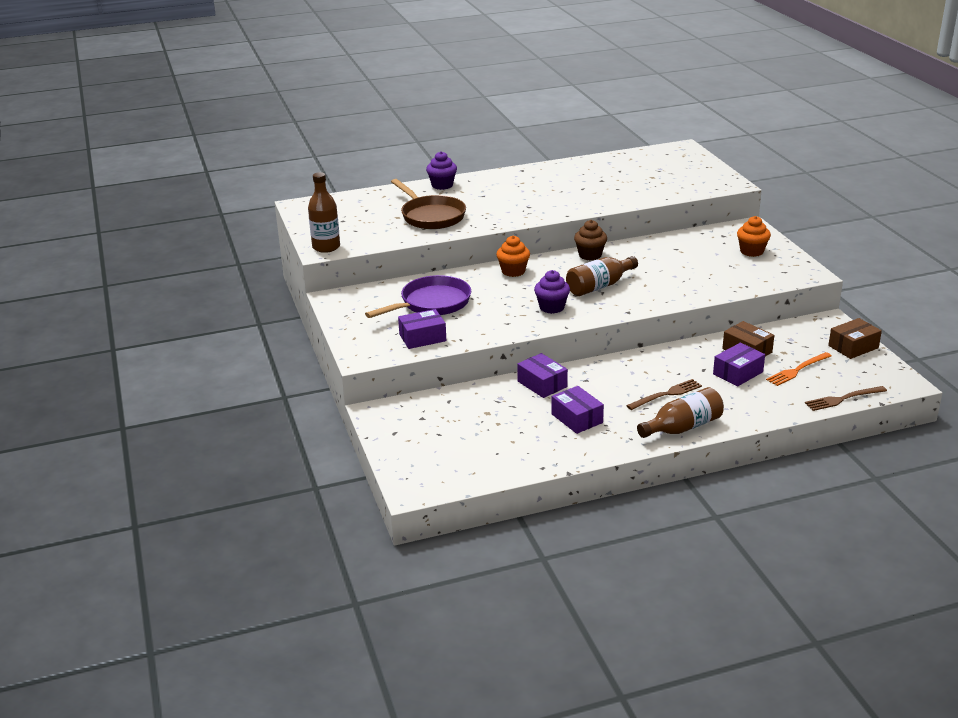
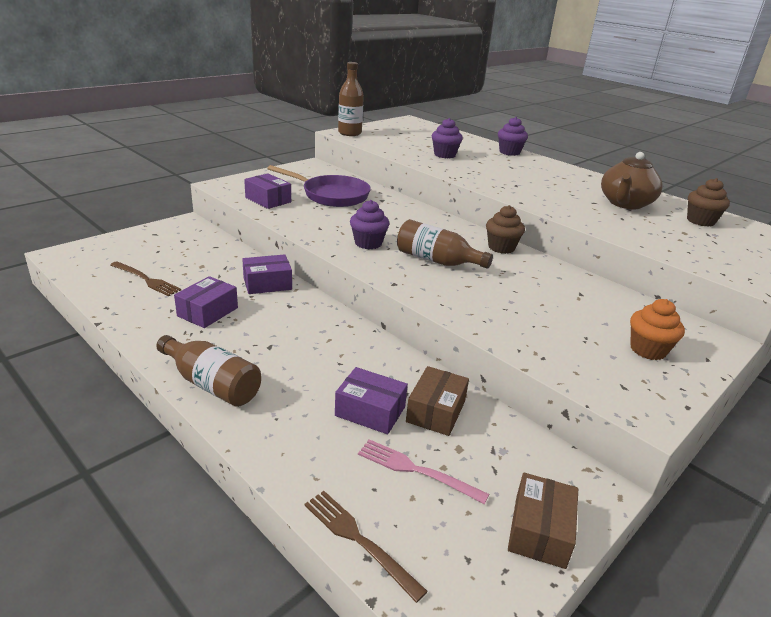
camera: 60 degrees right, 0 degrees up
(431, 216) = (444, 155): brown pan -> purple cupcake
(513, 271) = (424, 218): orange cupcake -> none
(542, 384) = (267, 284): purple box -> purple box turned 45 degrees clockwise
(591, 178) = (625, 204): none -> brown teapot
(636, 164) = (700, 221): none -> brown cupcake
(666, 394) = (284, 361): brown fork -> brown fork (146, 280)
(797, 370) = (416, 470): orange fork -> pink fork
(853, 347) = (539, 531): brown box -> brown box turned 75 degrees clockwise

